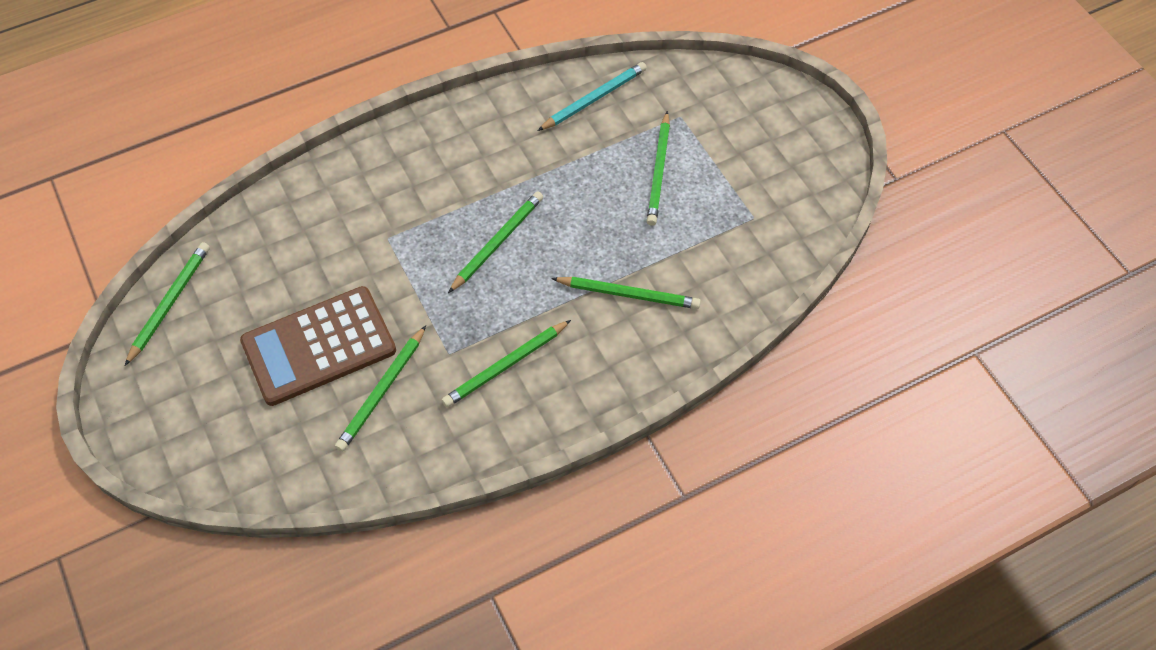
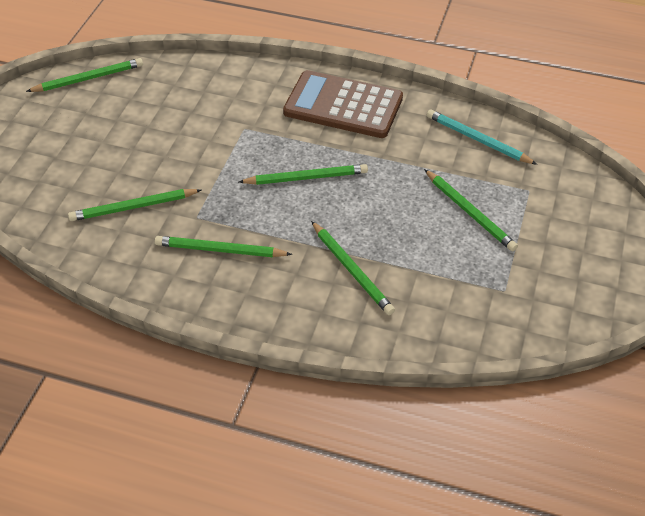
camera: 45 degrees right, 10 degrees down
(319, 346) = (132, 157): brown calculator -> brown calculator (343, 105)
(594, 99) = (478, 140): turquoise pencil -> turquoise pencil turned 150 degrees counterclockwise
(658, 171) = (469, 212): green pencil -> green pencil turned 90 degrees counterclockwise

